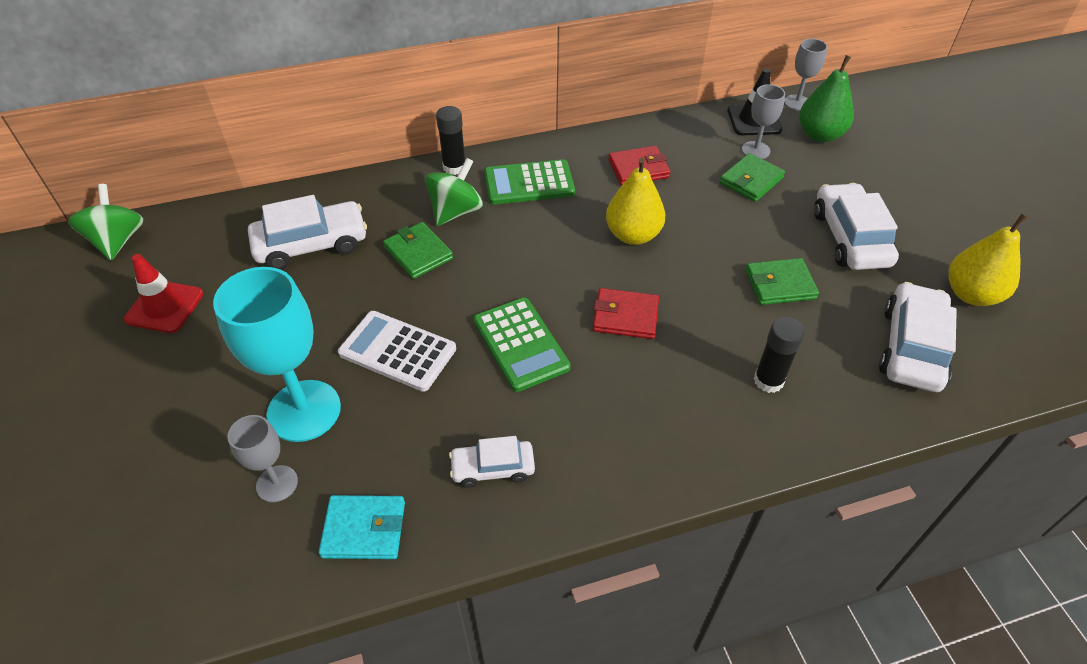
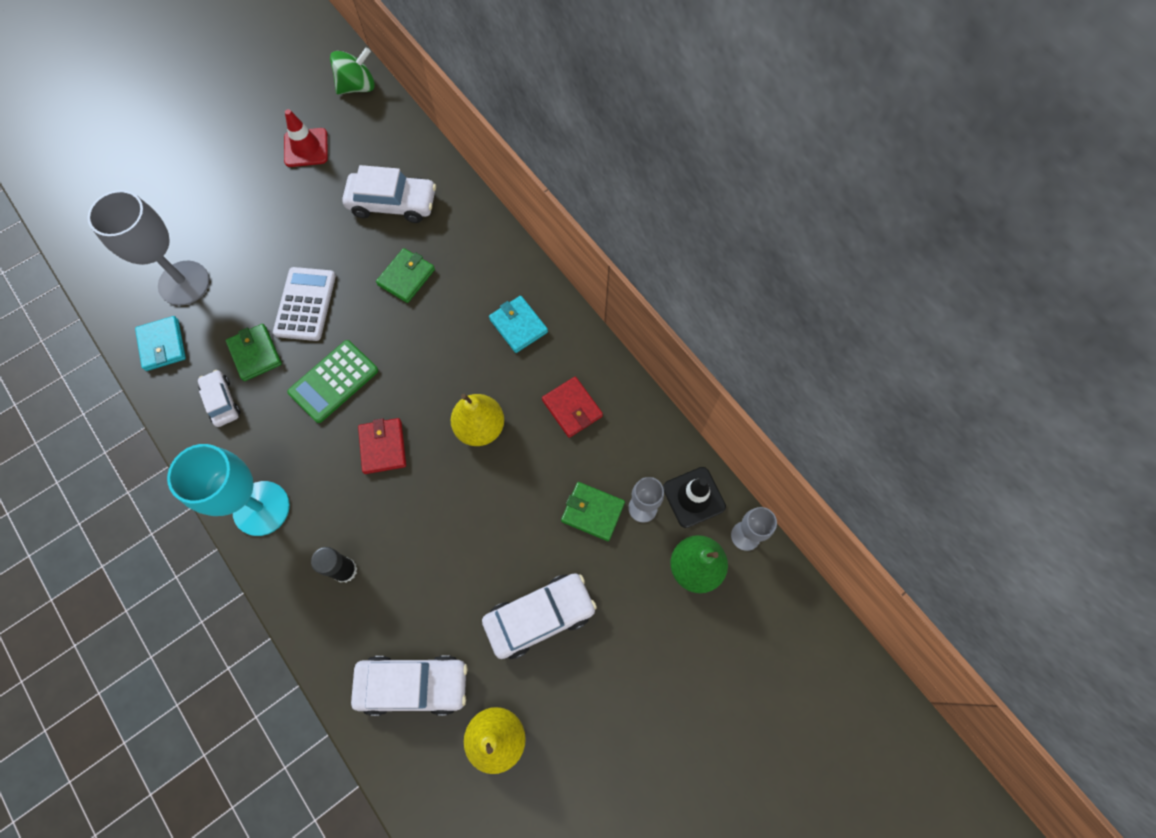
camera: 70 degrees right, 20 degrees up
(277, 483) = (184, 283): grey goblet -> grey goblet, size x1.91
(304, 410) = (241, 271): turquoise goblet -> turquoise goblet (261, 508)
(311, 244) = (392, 203): white car -> white car turned 45 degrees counterclockwise
(454, 167) = (518, 261): black glue stick -> none
(455, 211) = (462, 284): green spinning top -> none
(529, 183) = (518, 325): green calculator -> turquoise wallet
(779, 284) = (456, 562): green wallet -> green wallet (255, 354)

